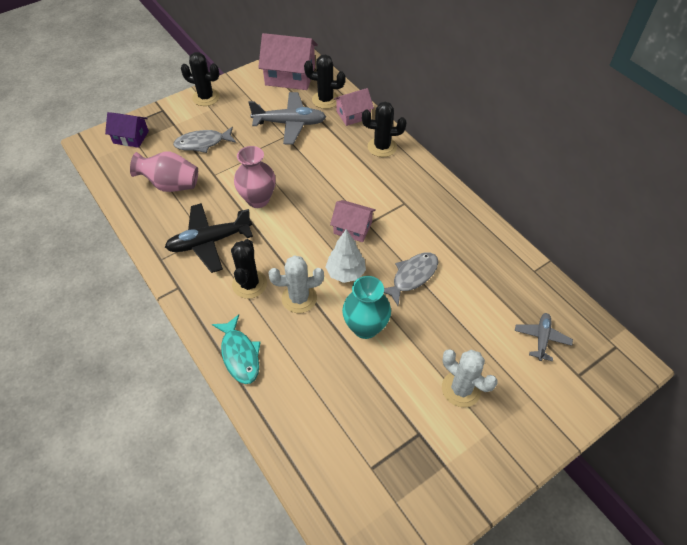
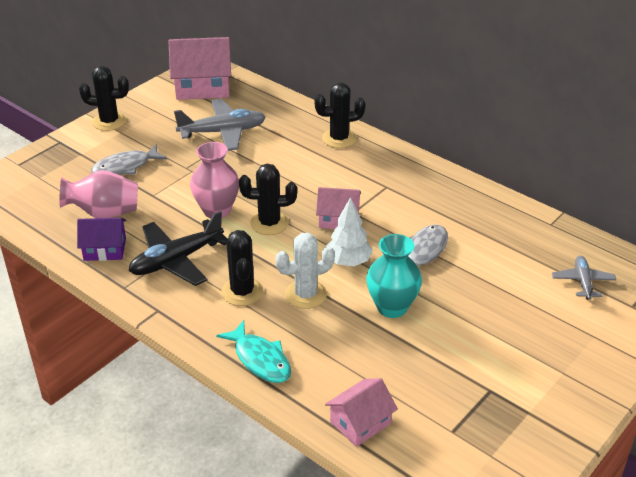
camera: 15 degrees left, 15 degrees down
(131, 137) = (32, 174): purple house -> purple house (105, 249)
(325, 100) = (255, 104): black cactus -> black cactus (269, 223)
(353, 115) = (293, 113): pink house -> pink house (360, 422)
(461, 389) = (518, 342): white cactus -> none

